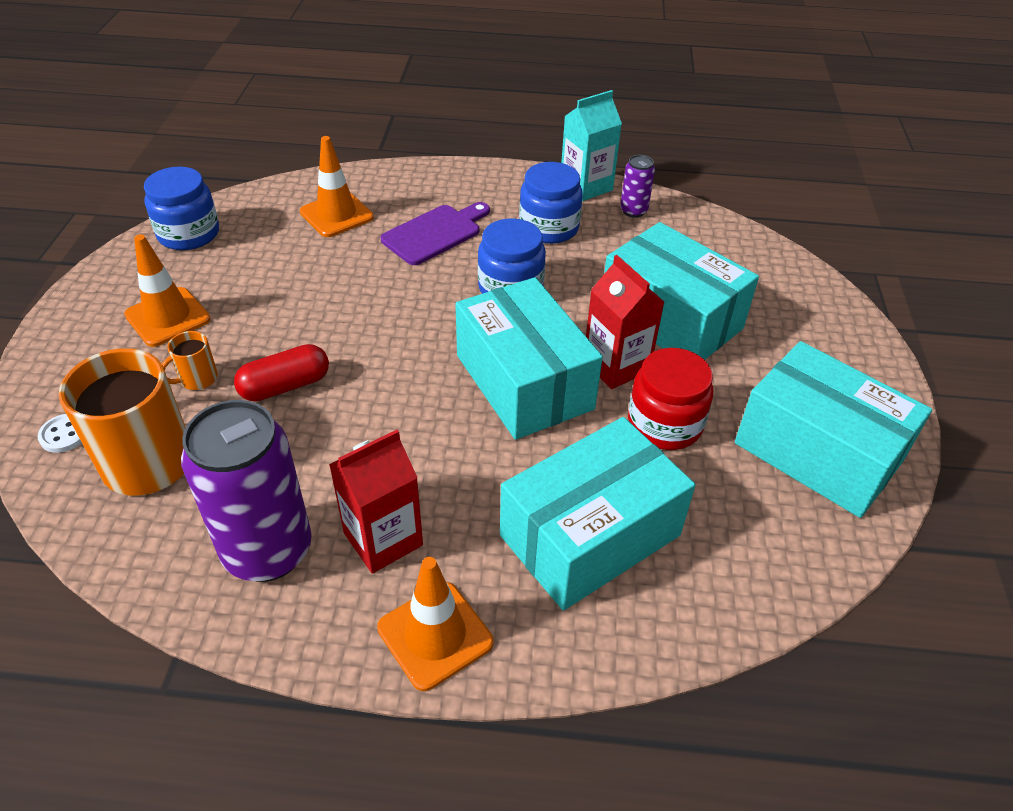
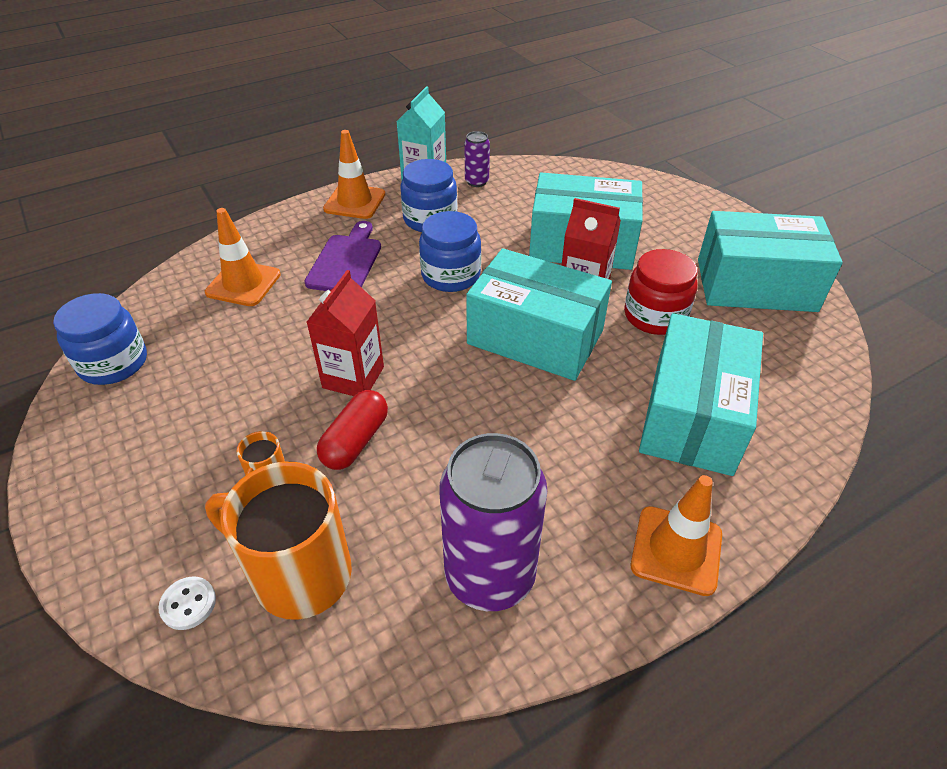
camera: 35 degrees left, 0 degrees up
(168, 317) = (176, 444): orange traffic cone -> orange traffic cone (354, 202)
(383, 539) = (565, 508): red carton -> red carton (353, 377)

